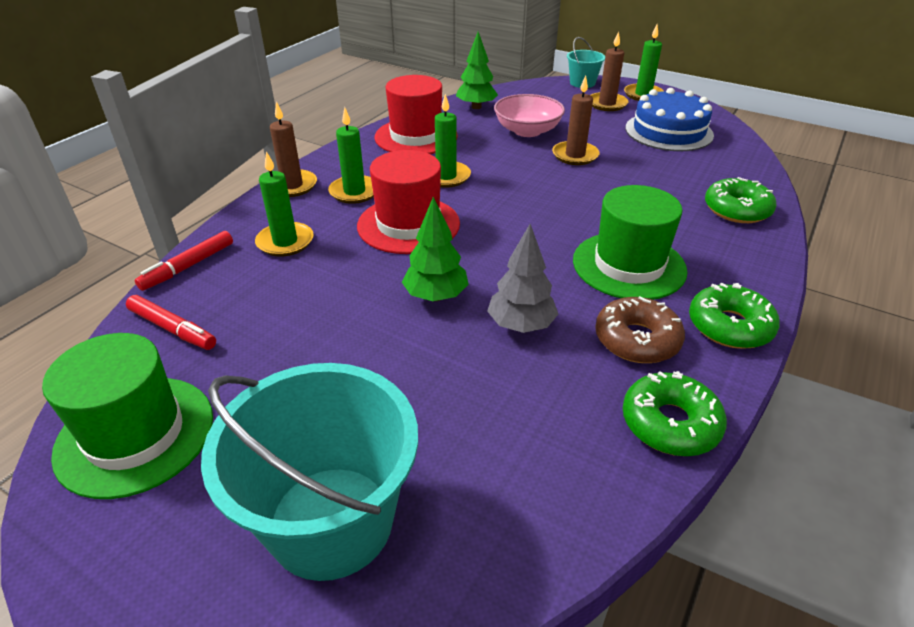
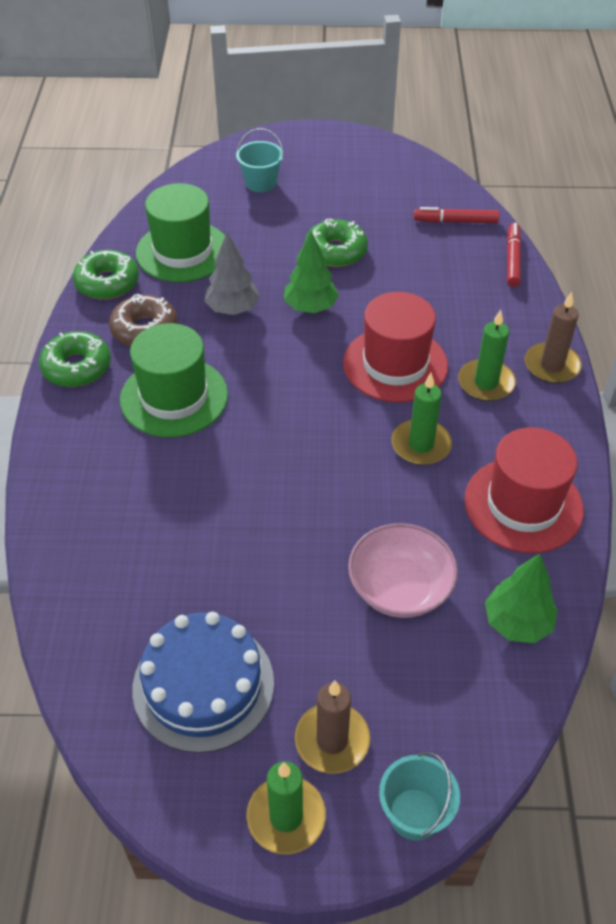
camera: 150 degrees right, 10 degrees up
(135, 435) = (394, 175): green hat -> green hat (183, 251)
(285, 242) = (474, 306): green candle -> none
(331, 521) = (260, 183): turquoise bucket -> turquoise bucket, size x0.48
(575, 155) = (305, 554): brown candle -> none
(737, 210) = (82, 525): green donut -> green donut (336, 251)

